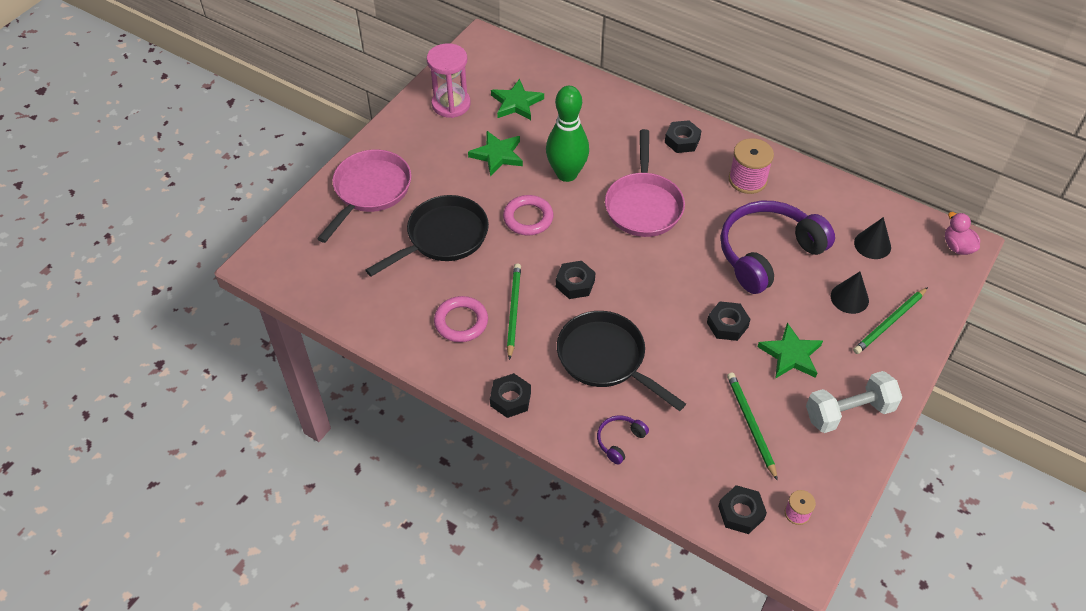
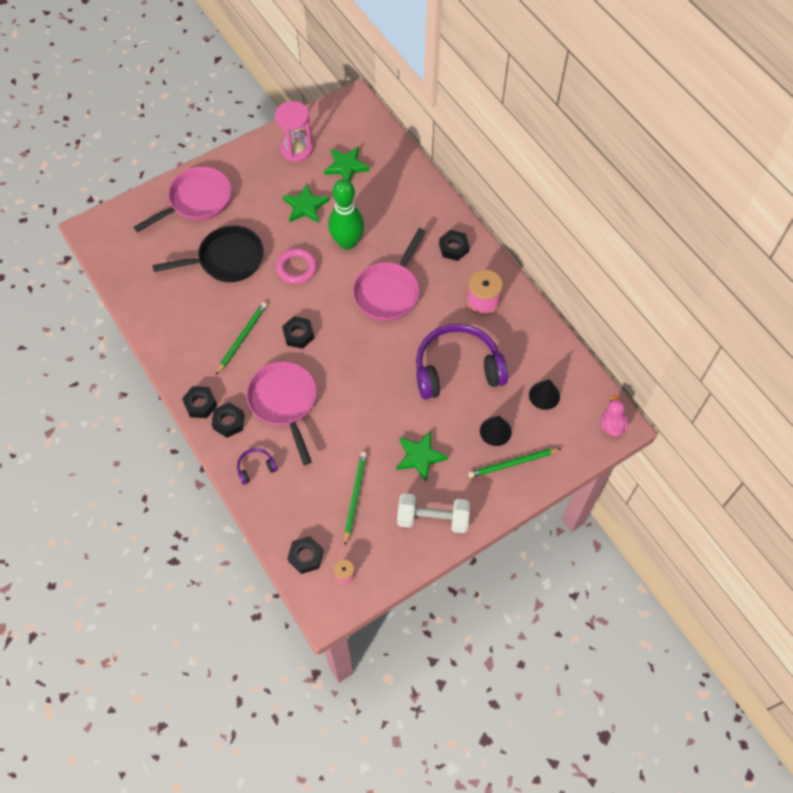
camera: 25 degrees right, 10 degrees up
(461, 322) = (201, 331): pink ring -> none
(605, 359) = (284, 402): black pan -> pink pan
(727, 325) = (388, 413): black nut -> black nut (229, 422)

